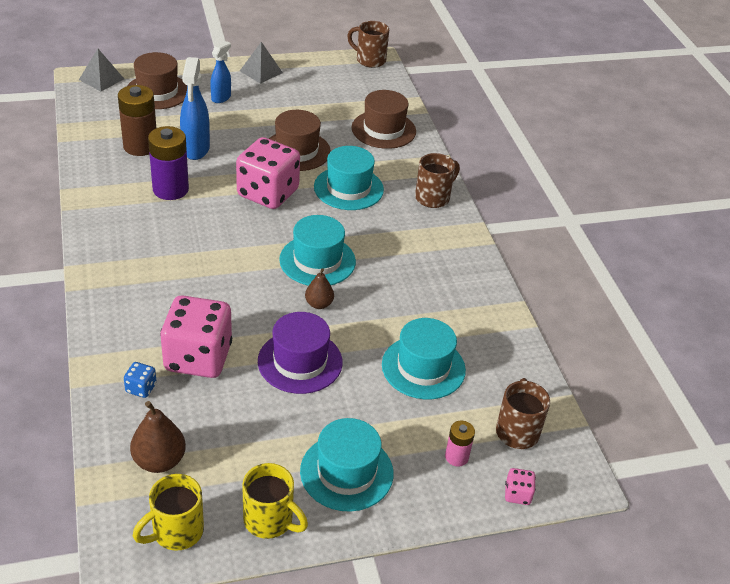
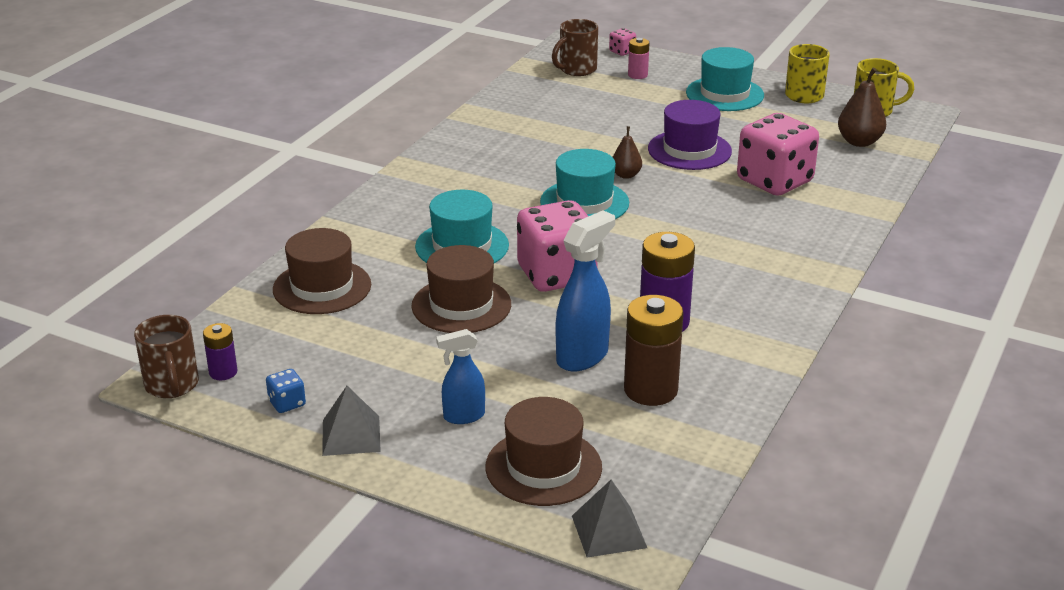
camera: 135 degrees left, 10 degrees down
(141, 388) = (841, 181): blue dice -> blue dice (287, 403)
(358, 73) = (223, 372): none -> purple battery
(423, 367) = (594, 115): turquoise hat -> none
(433, 197) = (389, 205): brown mug -> none

